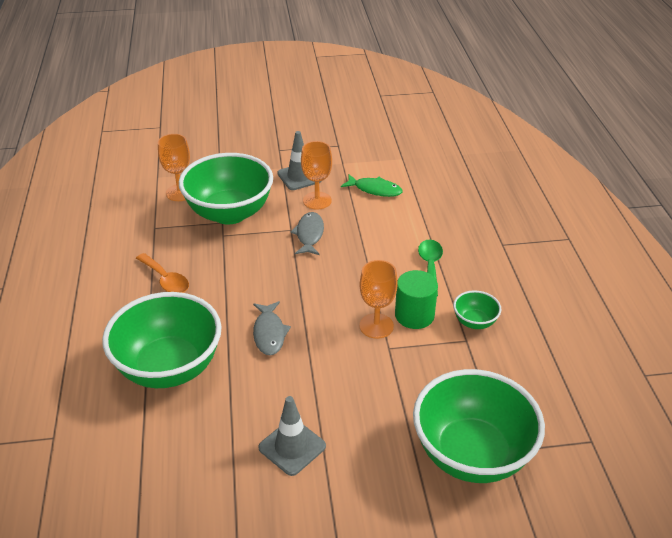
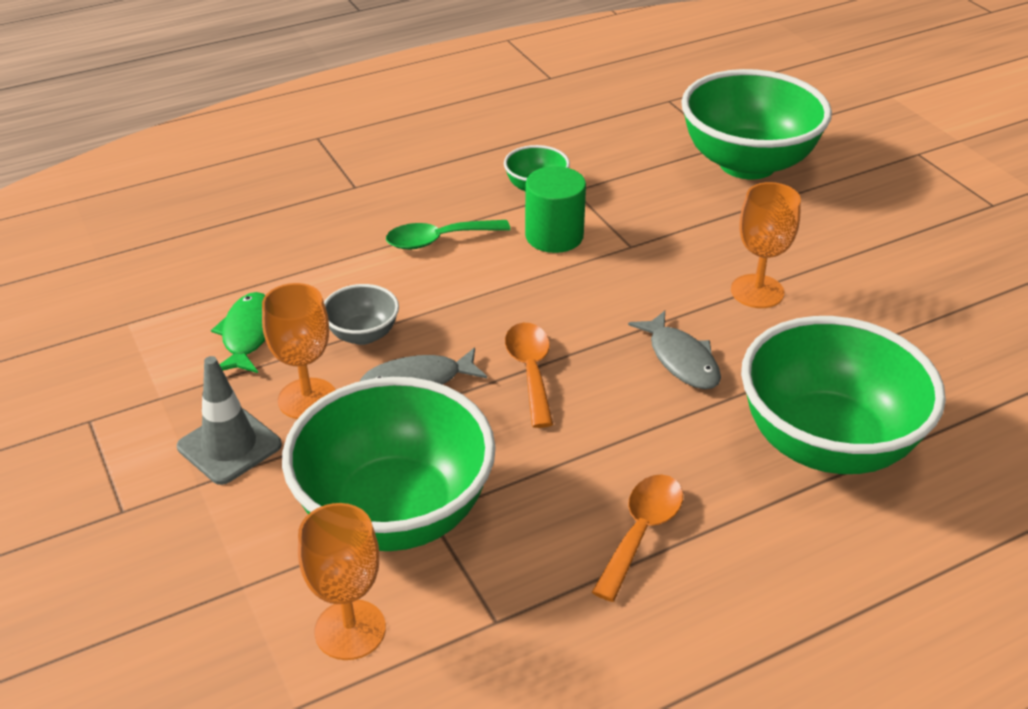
camera: 110 degrees left, 0 degrees up
(269, 333) = (681, 359): grey fish -> grey fish turned 90 degrees clockwise
(292, 447) = (851, 285): grey traffic cone -> none
(294, 273) = (530, 371): none -> orange spoon
(355, 224) = (363, 334): none -> grey bowl
(376, 326) = (597, 264): orange goblet -> orange goblet (757, 291)

